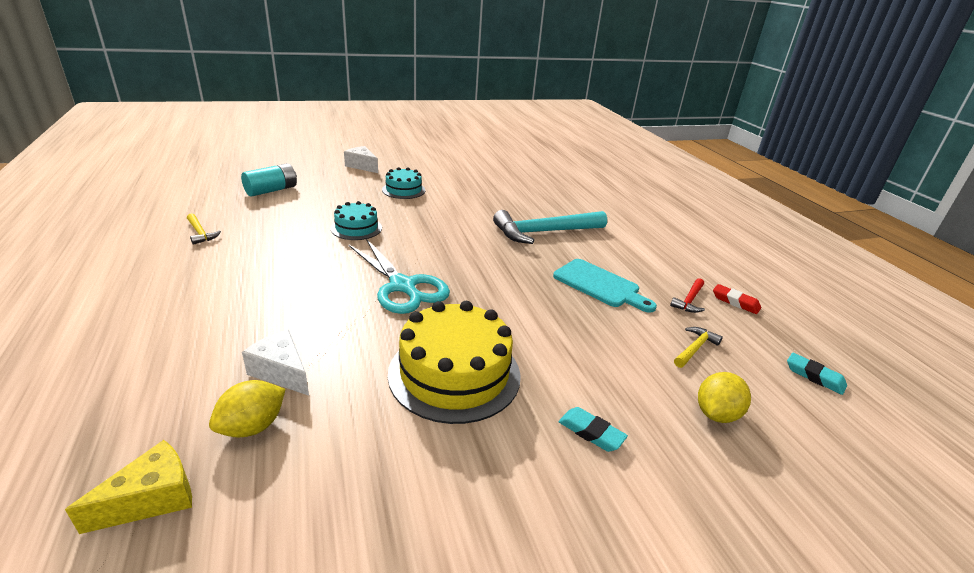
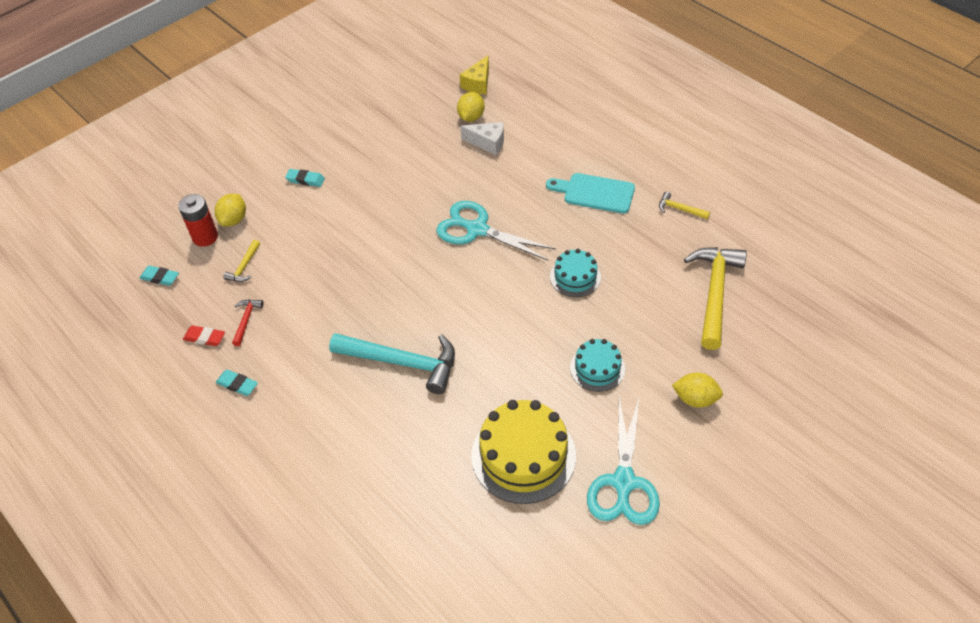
camera: 160 degrees right, 20 degrees up
(271, 190) = (714, 293): turquoise battery -> yellow hammer
(362, 166) = (695, 399): white cheese -> yellow lemon
(442, 160) = (623, 483): none -> turquoise scissors
(454, 373) = (395, 181): yellow cake -> yellow cake (523, 455)
(544, 232) = (403, 362): turquoise hammer -> turquoise hammer turned 60 degrees clockwise
(599, 285) = (326, 304): turquoise cutting board -> turquoise cutting board (595, 193)
(695, 263) = (237, 384): none -> turquoise eraser
(760, 405) = (205, 237): none -> red battery

